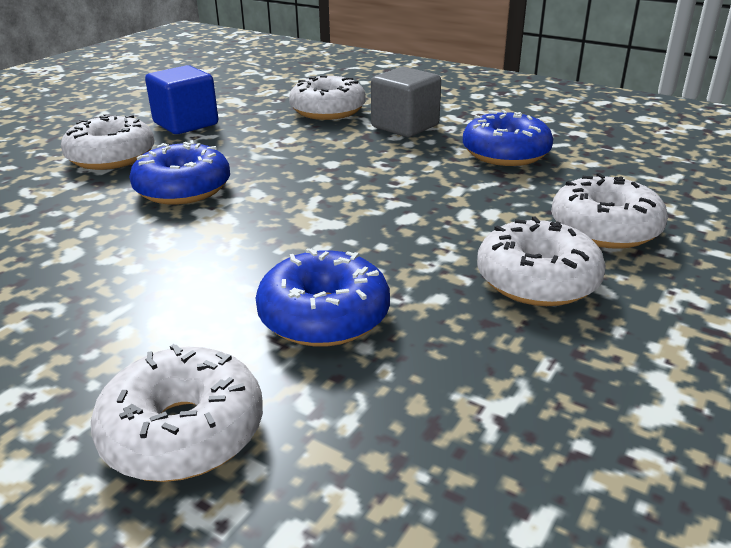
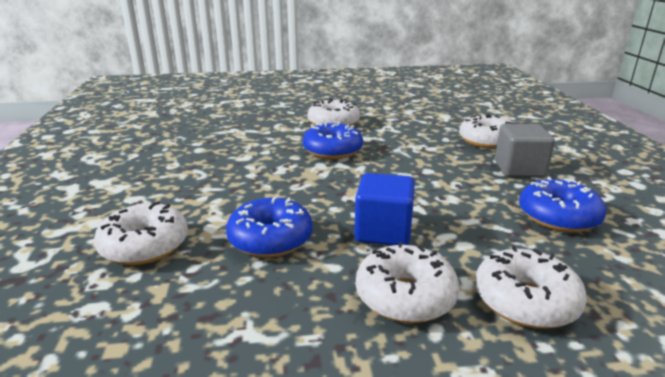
camera: 50 degrees right, 5 degrees down
(186, 124) = (395, 120): blue cube -> blue cube (383, 231)

